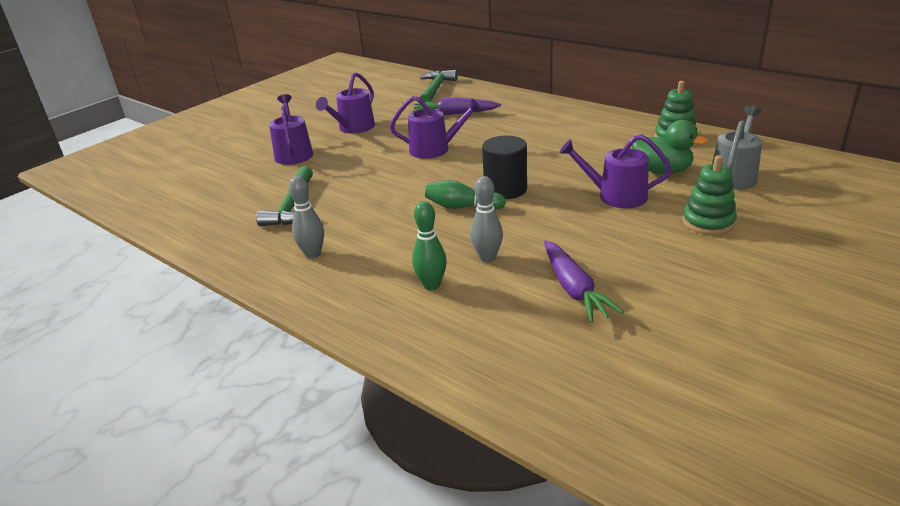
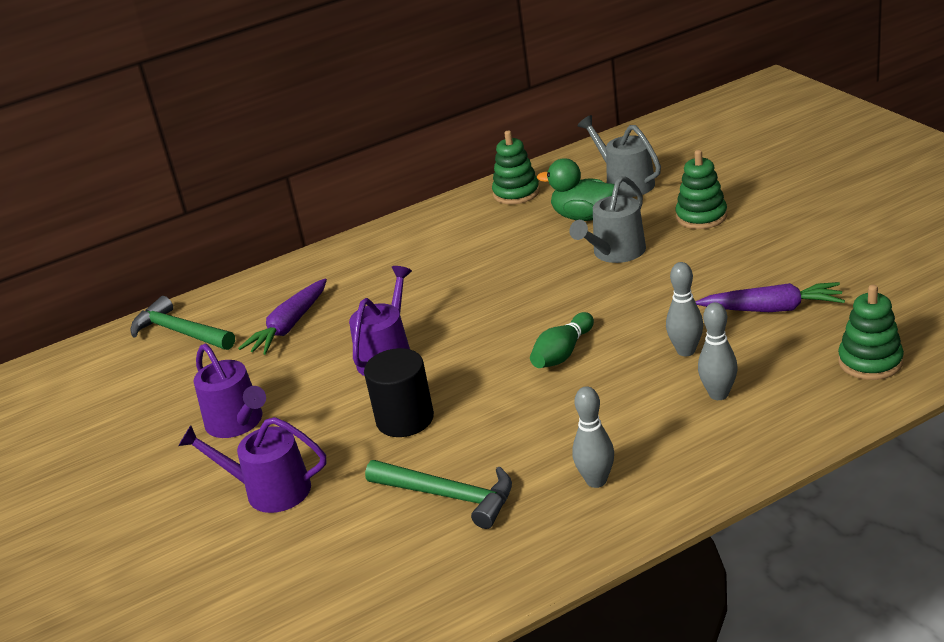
camera: 65 degrees left, 0 degrees up
(431, 285) = (718, 394): green bowling pin -> grey bowling pin
(505, 189) = (544, 318): black cylinder -> black cylinder (405, 419)
(512, 362) = (870, 362): none -> green stacking toy
(616, 196) = (615, 253): purple watering can -> grey watering can
(662, 171) = (583, 217): green duck -> green duck turned 120 degrees counterclockwise

